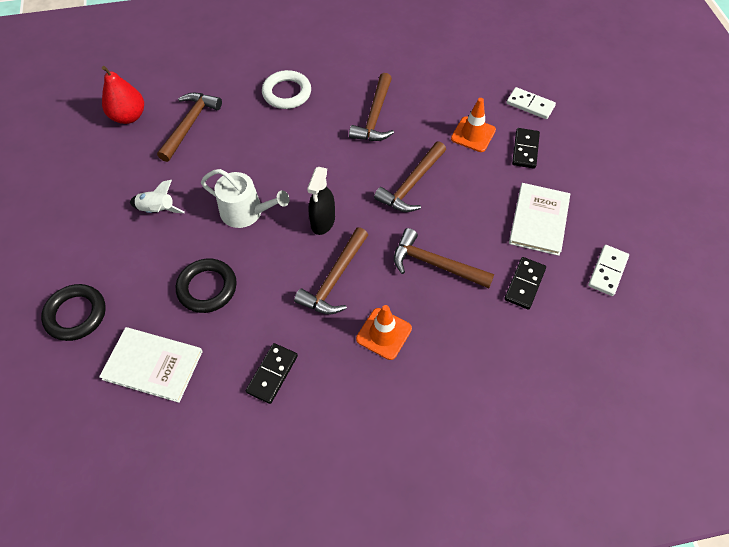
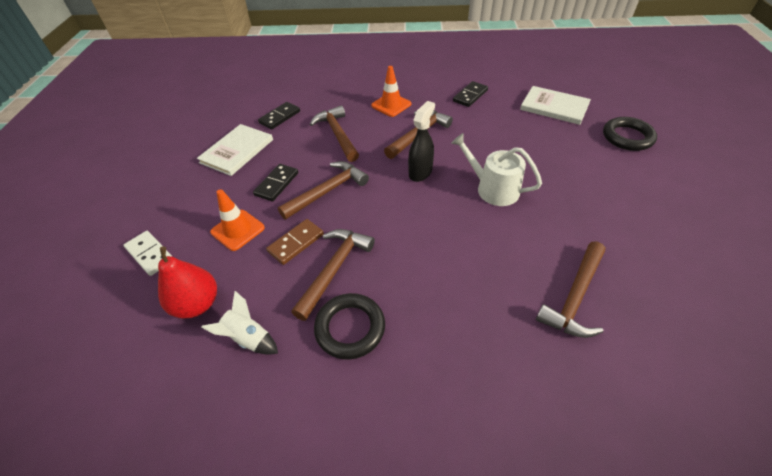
camera: 165 degrees left, 10 degrees down
(129, 116) = (669, 325): red pear -> red pear (197, 304)
(157, 210) = (584, 202): white rocket -> white rocket (248, 338)
(207, 288) = (522, 141): black ring -> black ring (350, 328)
(287, 93) = (441, 326): white ring -> none
(416, 131) = (296, 243): none -> brown domino
(435, 264) = (337, 134): brown hammer -> brown hammer turned 150 degrees counterclockwise
(525, 150) = (199, 207): black domino -> black domino (276, 184)
(607, 271) = (217, 117): white domino -> none

